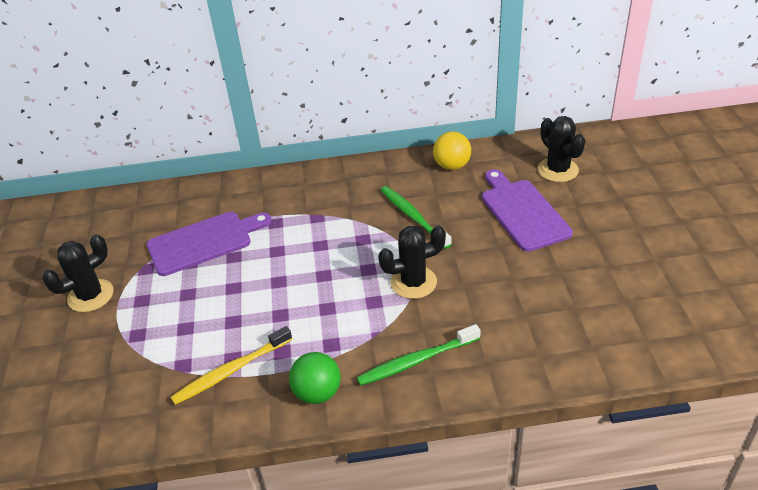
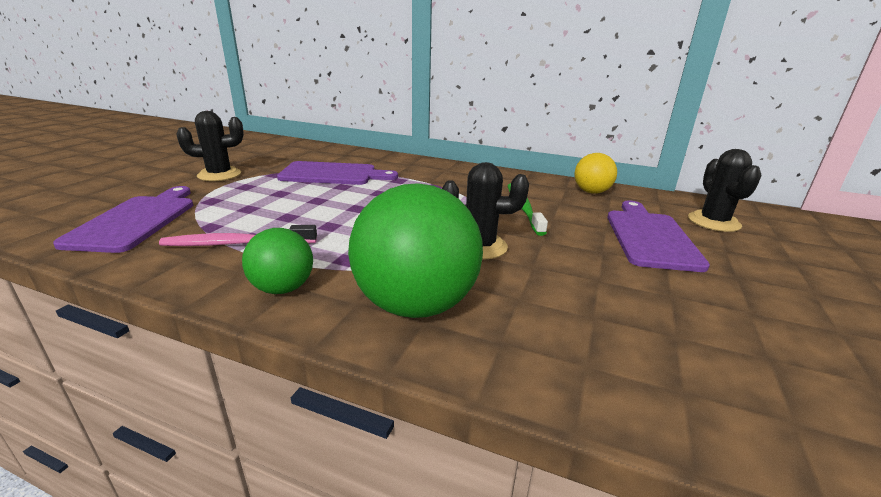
camera: 25 degrees right, 15 degrees down
(106, 391) = (136, 221): none -> purple cutting board
(231, 371) = (237, 244): yellow toothbrush -> pink toothbrush
(416, 361) = (416, 305): green toothbrush -> green ball

